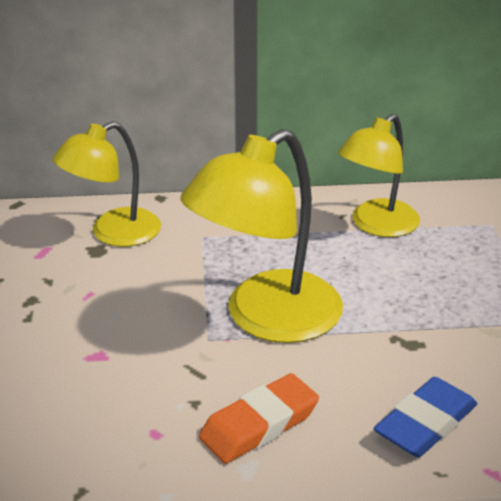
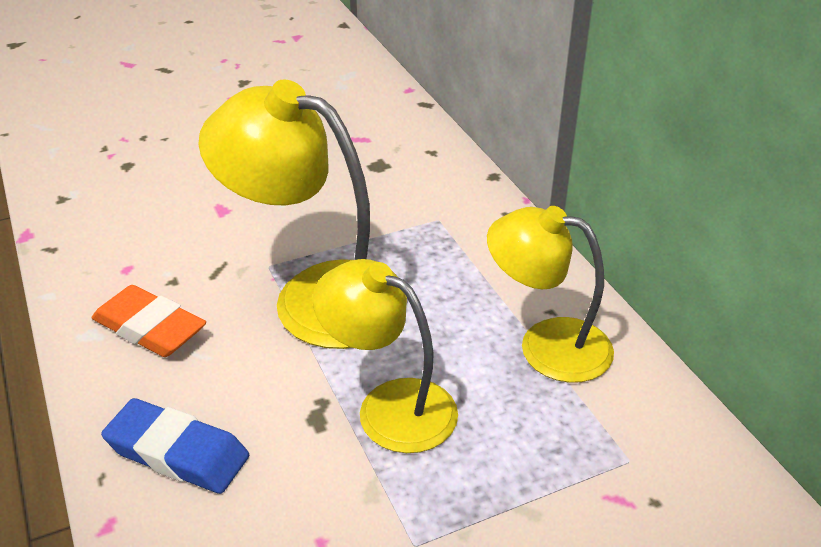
camera: 70 degrees right, 5 degrees up
(113, 233) = (410, 166): yellow lamp -> yellow lamp (389, 406)

